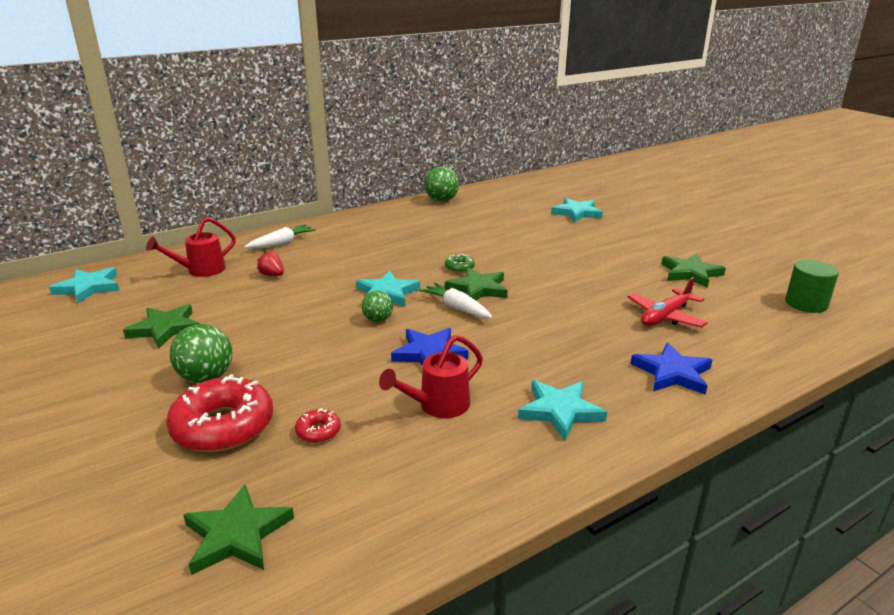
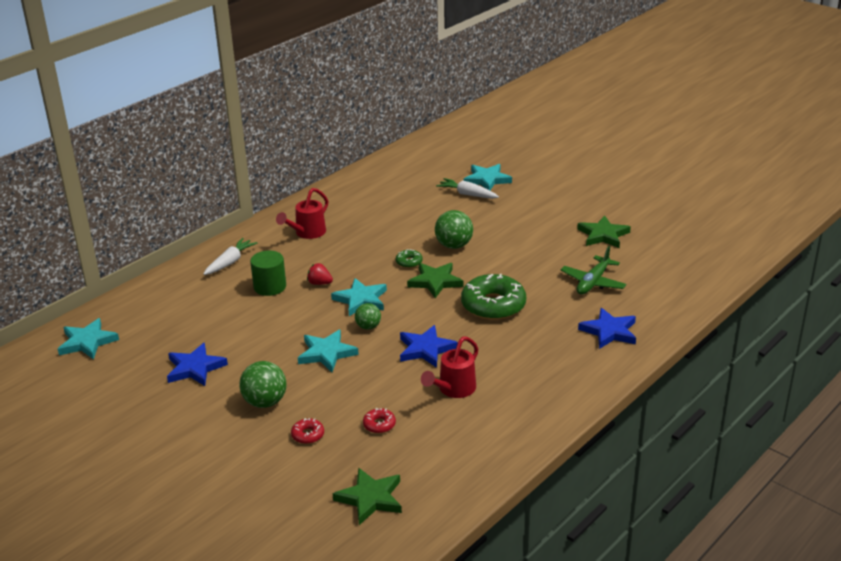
camera: 15 degrees left, 5 degrees up
(165, 329) = (195, 368): green star -> blue star
(201, 270) = (177, 305): red watering can -> red watering can (307, 233)
(223, 426) = (308, 435): red donut -> red donut, size x0.44
(272, 275) = (247, 299): red strawberry -> red strawberry (319, 283)
(441, 200) = (352, 183): green ball -> green ball (454, 245)
(456, 308) = (426, 304): white carrot -> white carrot (467, 194)
(533, 321) = (493, 305): none -> green donut
(560, 411) = (540, 376): turquoise star -> turquoise star (326, 353)
(665, 316) = (593, 282): red plane -> green plane
(806, 304) = (695, 251): green cylinder -> green cylinder (270, 287)

